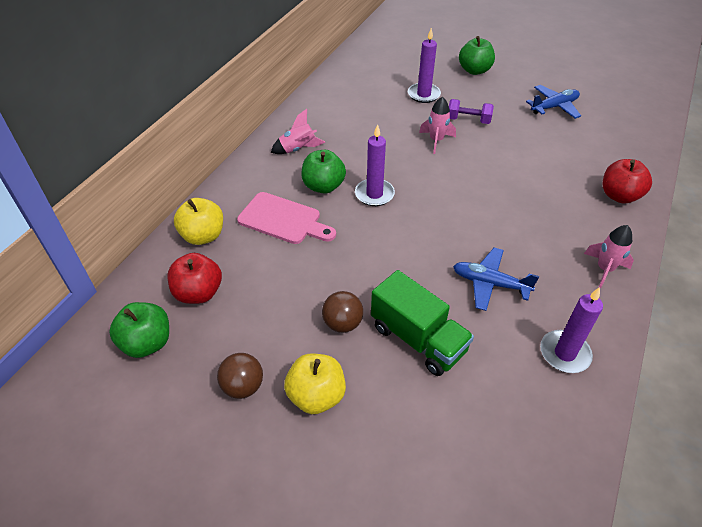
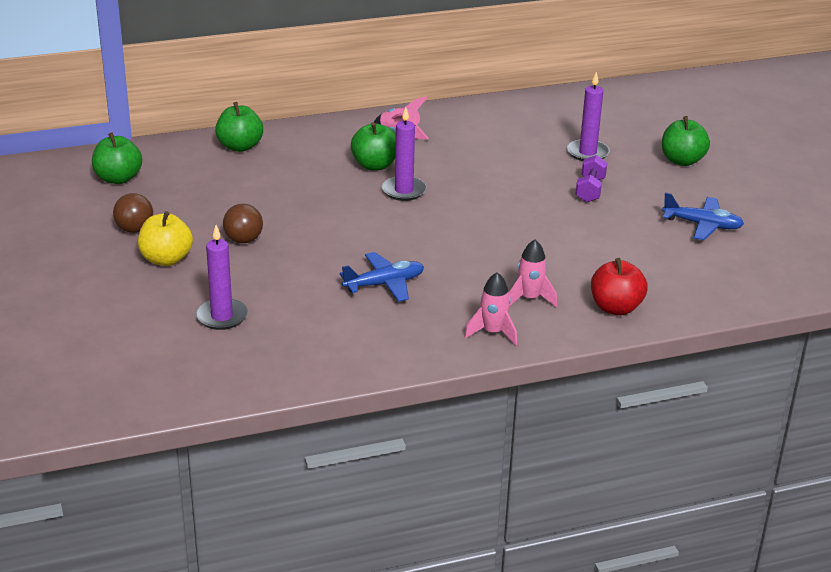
camera: 45 degrees right, 15 degrees down
(199, 293) = (186, 173): red apple -> none
(203, 236) = (240, 146): yellow apple -> green apple
(283, 219) = (308, 168): pink cutting board -> none
(418, 339) = (276, 276): green truck -> none
(436, 141) = (528, 187): pink rocket -> pink rocket (530, 298)
(468, 120) = (590, 190): purple dumbbell -> purple dumbbell turned 45 degrees clockwise
(490, 283) = (384, 284): blue plane -> blue plane turned 90 degrees clockwise
(564, 353) = (359, 345): purple candle -> purple candle (222, 316)

